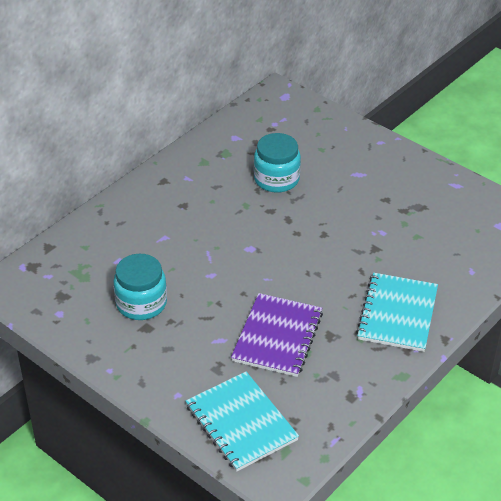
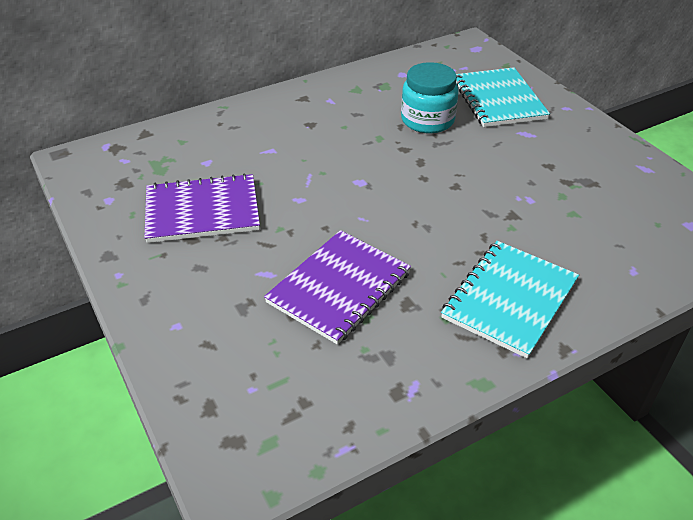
camera: 20 degrees right, 0 degrees up
(141, 303) = (202, 211): turquoise jar -> purple notebook
(241, 423) = (232, 385): turquoise notebook -> turquoise notebook (498, 99)

